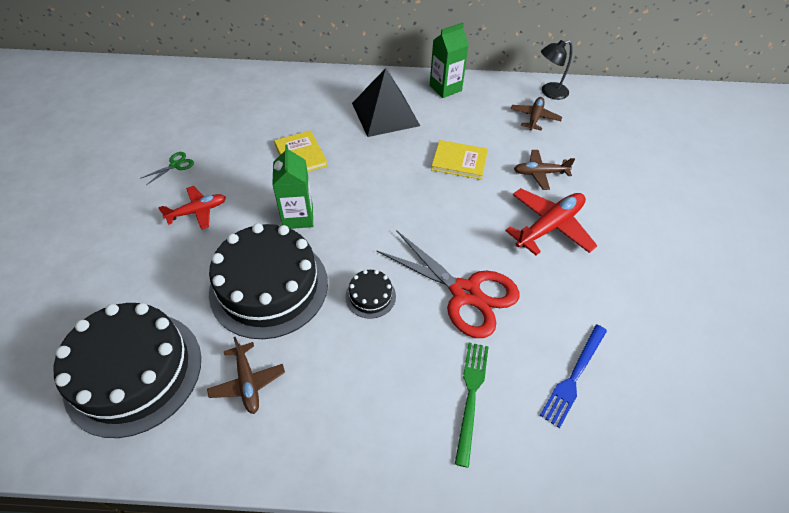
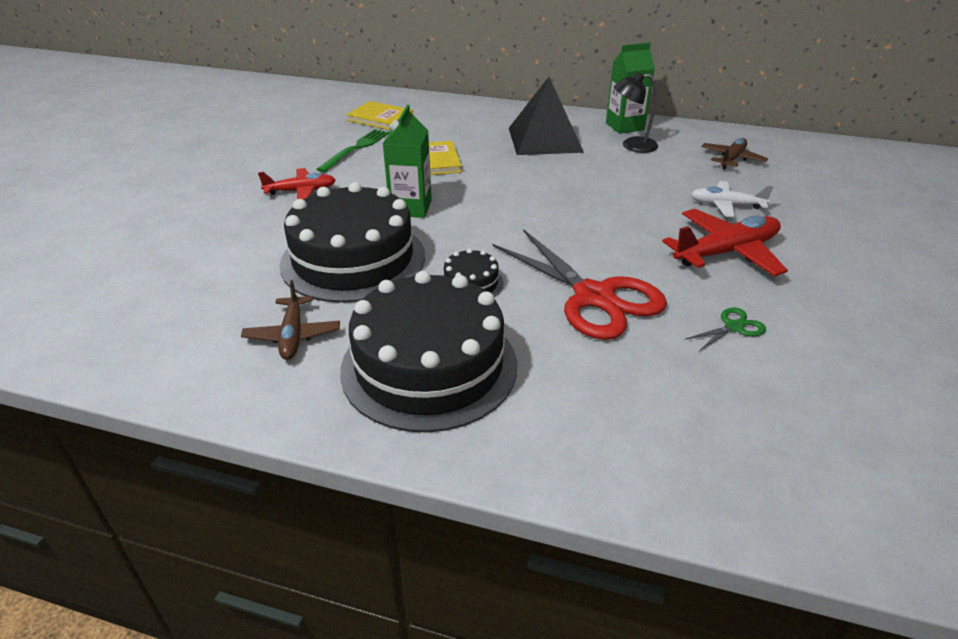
camera: 15 degrees right, 15 degrees down
(134, 372) = (170, 307): black cake -> black cake (429, 366)
(175, 165) = (294, 155): green scissors -> green scissors (733, 327)
(459, 161) = (623, 185): yellow book -> yellow book (380, 118)
(471, 396) = (570, 393): green fork -> green fork (355, 149)
(540, 173) = (726, 205): brown plane -> white plane
(549, 92) = (757, 141): black lamp -> black lamp (632, 146)
(574, 376) = (724, 398): blue fork -> none

